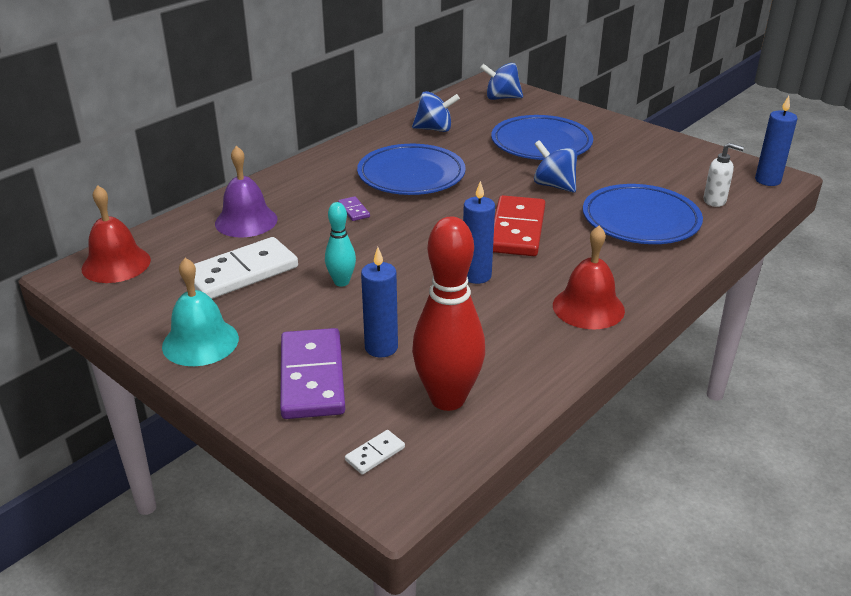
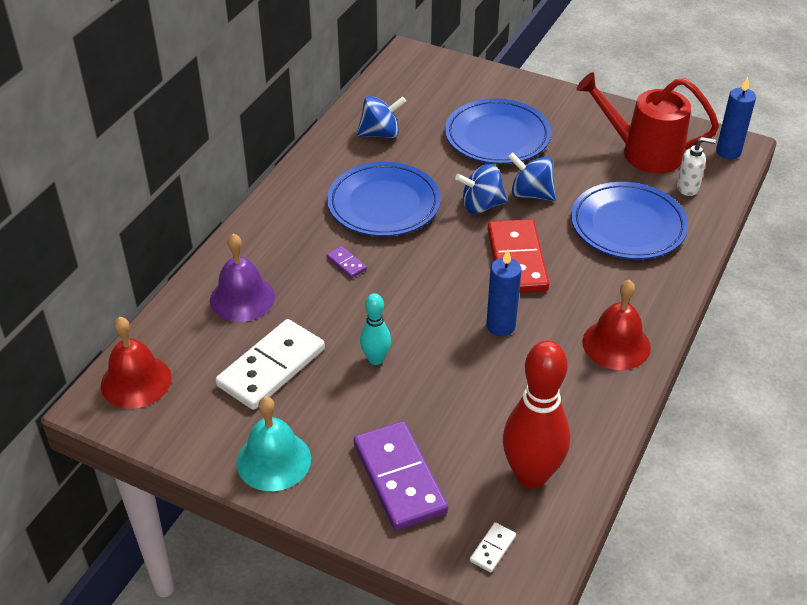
camera: 15 degrees left, 10 degrees up
(381, 347) = (448, 430): blue candle -> none
(501, 98) = (432, 75): blue spinning top -> blue spinning top (481, 205)
(678, 170) = (642, 153): none -> red watering can

